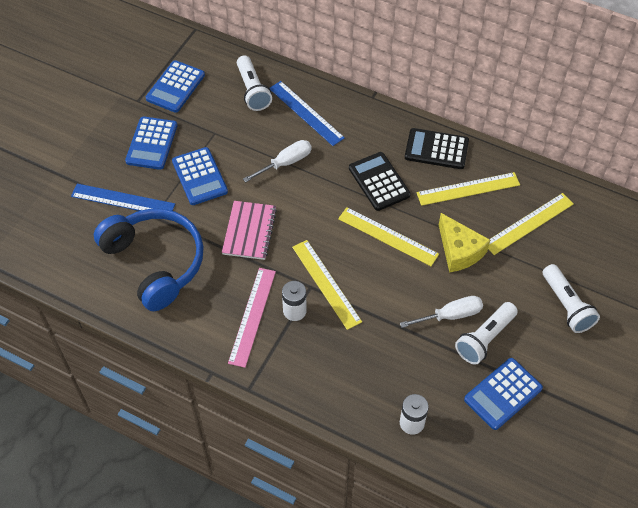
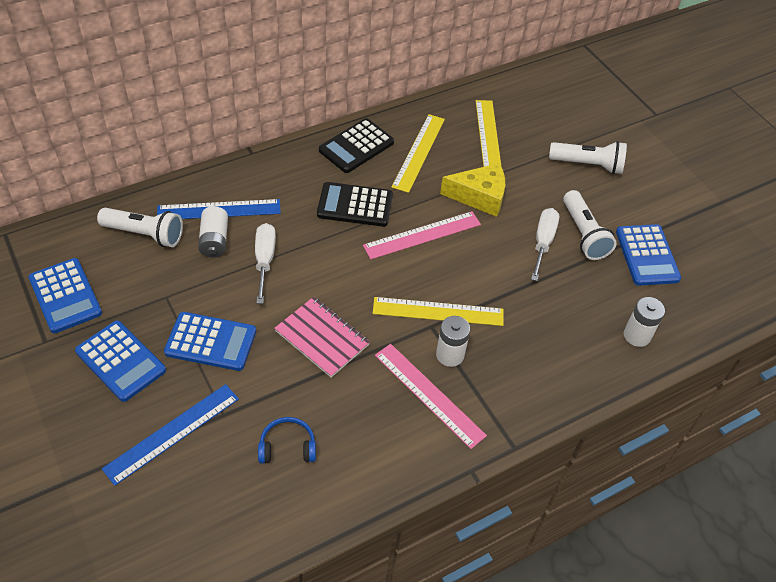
camera: 60 degrees left, 5 degrees down
(155, 262) = (287, 446): blue headphones -> blue headphones, size x0.40
(279, 127) = (214, 240): none -> white battery
(388, 236) = (422, 235): yellow ruler -> pink ruler

